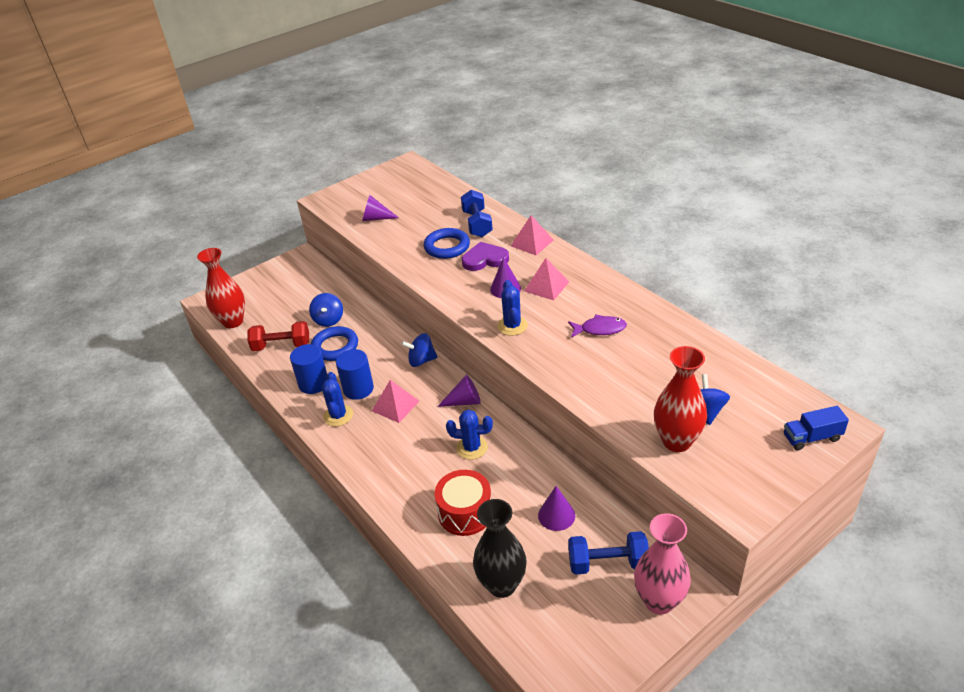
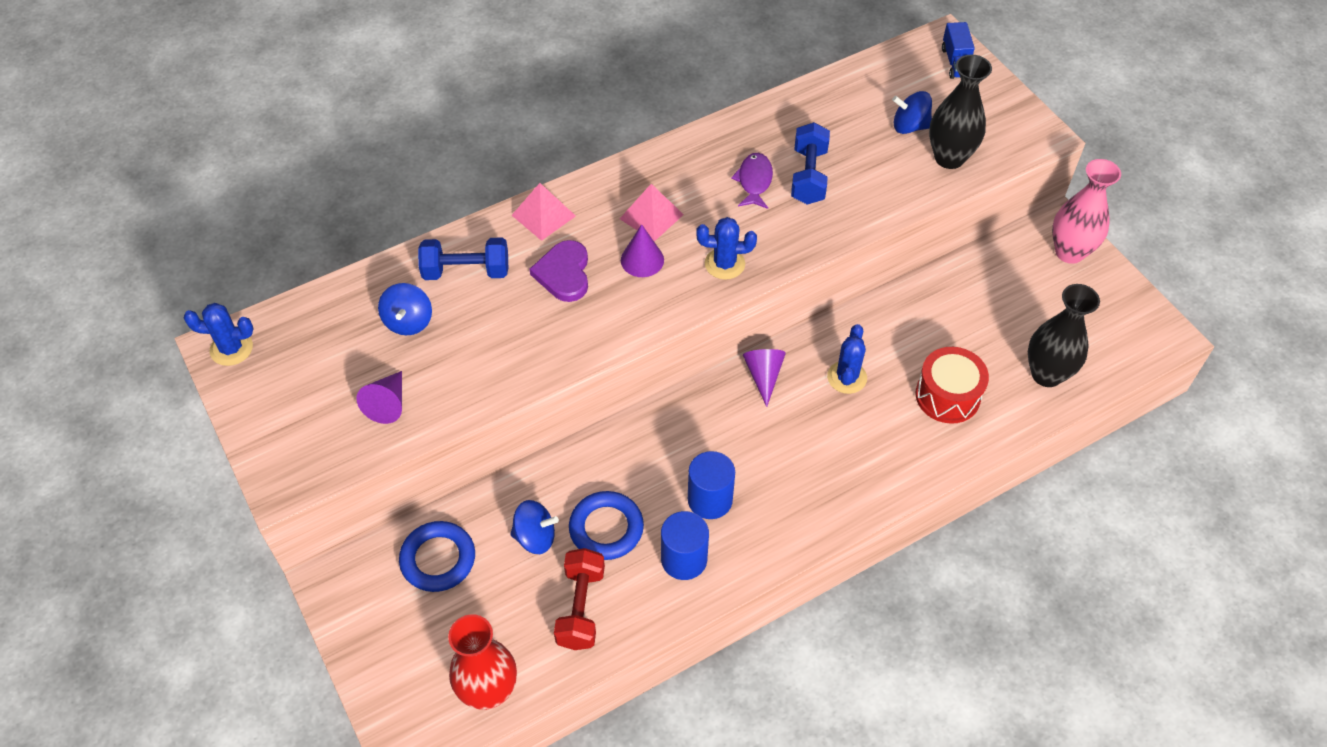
camera: 85 degrees left, 15 degrees up
(338, 415) = (759, 527): blue cactus -> blue cactus (231, 348)
(395, 405) = (754, 455): pink pyramid -> none
(421, 360) = (669, 417): blue spinning top -> blue spinning top (408, 321)
(447, 247) = (513, 315): blue ring -> blue ring (438, 559)
(556, 515) = (959, 312): purple cone -> none
(607, 563) = (1024, 281): blue dumbbell -> blue dumbbell (808, 176)
(676, 441) = (949, 158): red vase -> black vase

